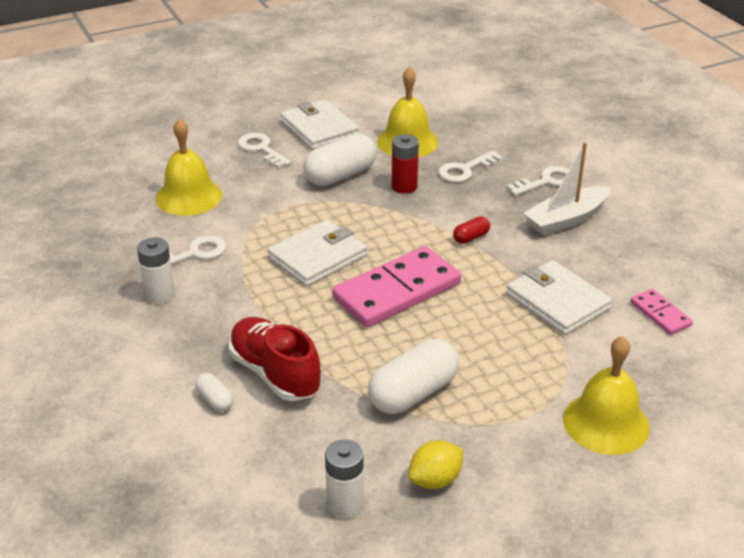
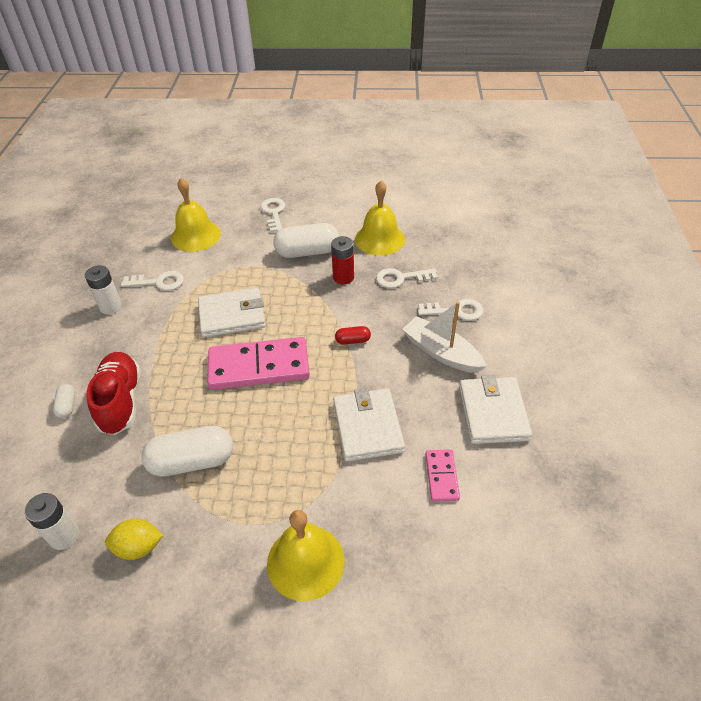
camera: 30 degrees right, 10 degrees up
(319, 129) = (327, 208): white wallet -> white wallet (493, 413)
(566, 220) = (441, 352): white boat -> white boat turned 45 degrees clockwise

